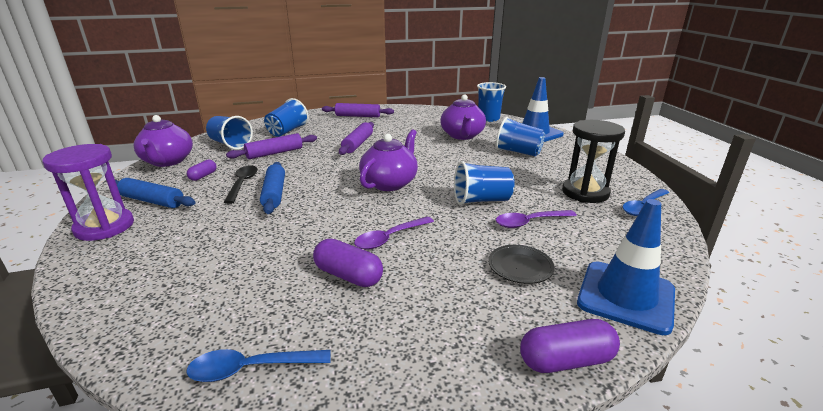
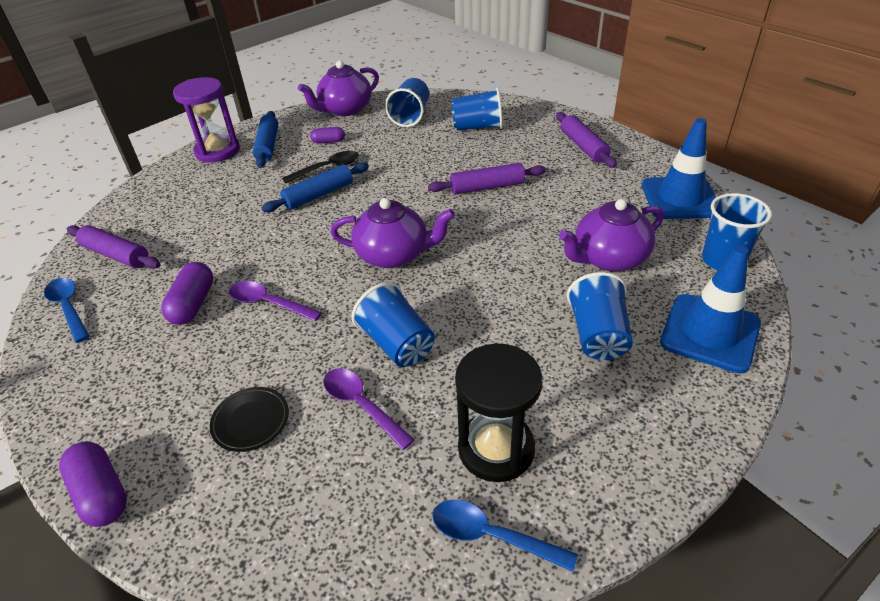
camera: 65 degrees right, 15 degrees up
(274, 153) = (411, 149): purple rolling pin -> purple rolling pin (116, 255)
(626, 296) = (221, 534): blue traffic cone -> blue traffic cone (680, 198)

